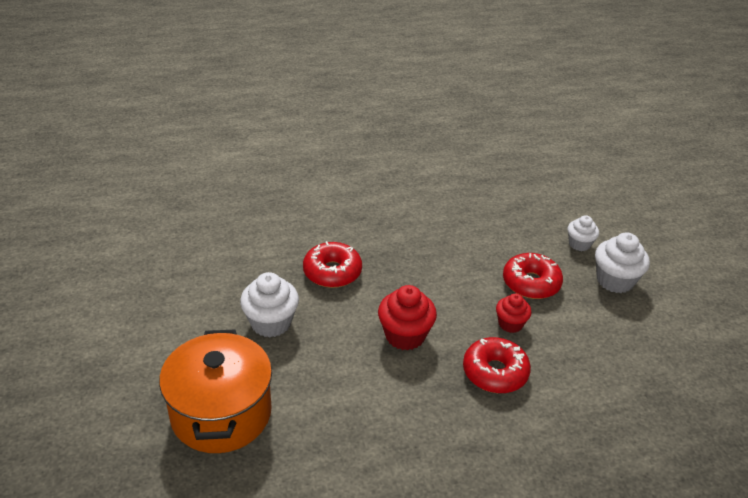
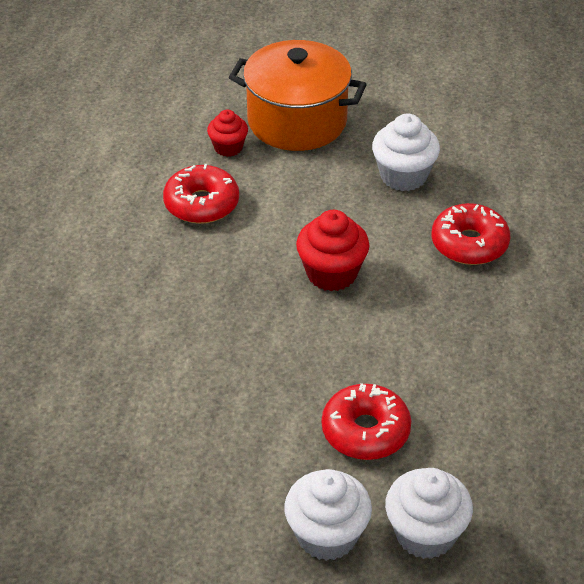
camera: 115 degrees right, 5 degrees up
(495, 372) = (236, 329): red donut -> red donut (201, 204)
(510, 324) = (302, 375): red cupcake -> red cupcake (228, 147)
(579, 244) = (425, 534): white cupcake -> white cupcake, size x1.61

